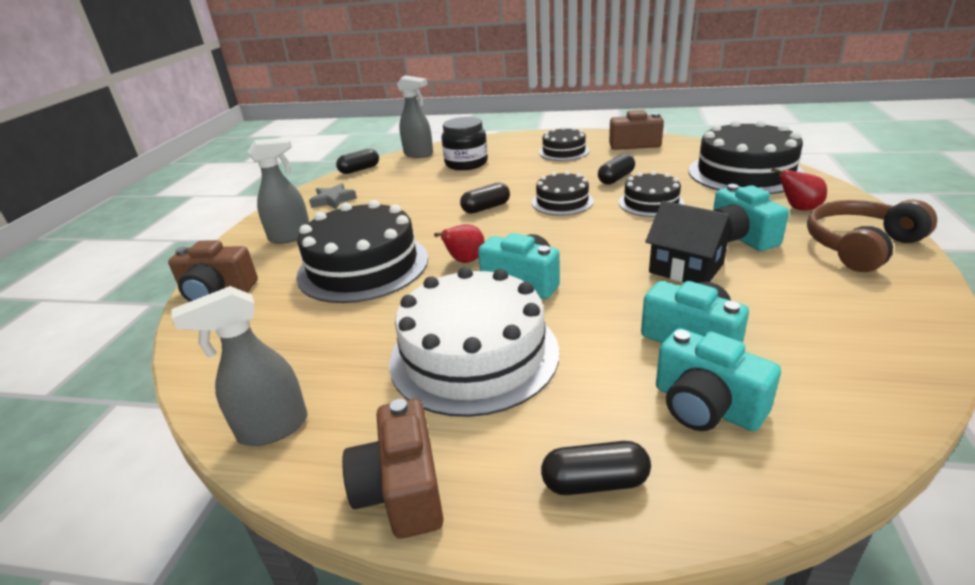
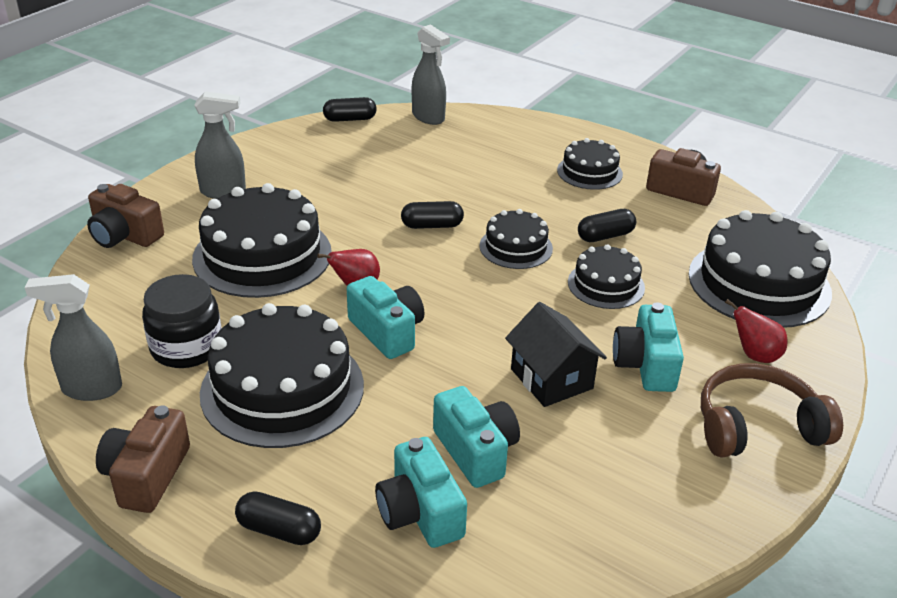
camera: 20 degrees right, 5 degrees up
(333, 200) = (293, 156): grey star -> none
(466, 163) = (467, 151): black jar -> black jar (186, 347)
(474, 355) = (282, 389): white cake -> black cake

